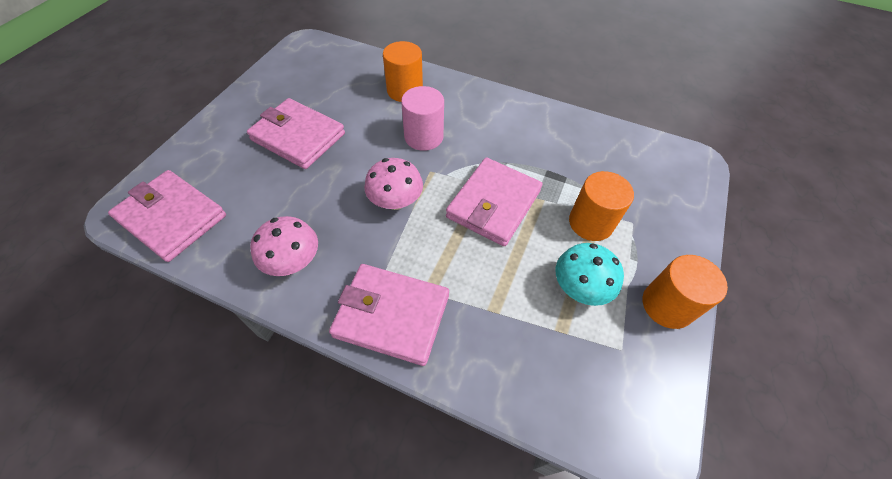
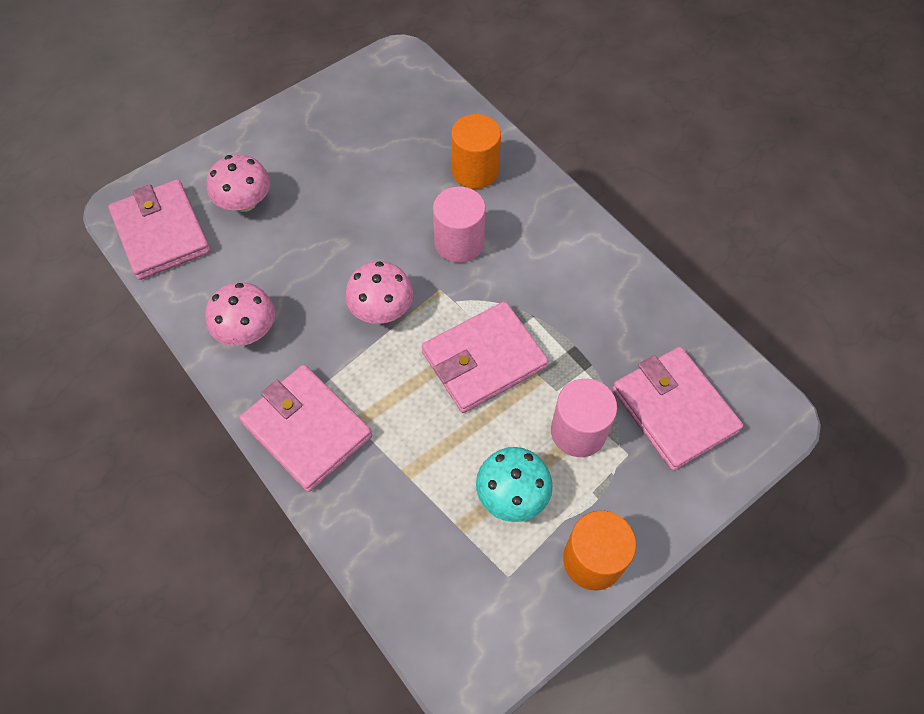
camera: 30 degrees right, 5 degrees up
(237, 169) = (245, 202): none -> pink mushroom
(298, 137) = (324, 187): pink wallet -> pink wallet (674, 410)
(591, 223) = (578, 431): orange cylinder -> pink cylinder

